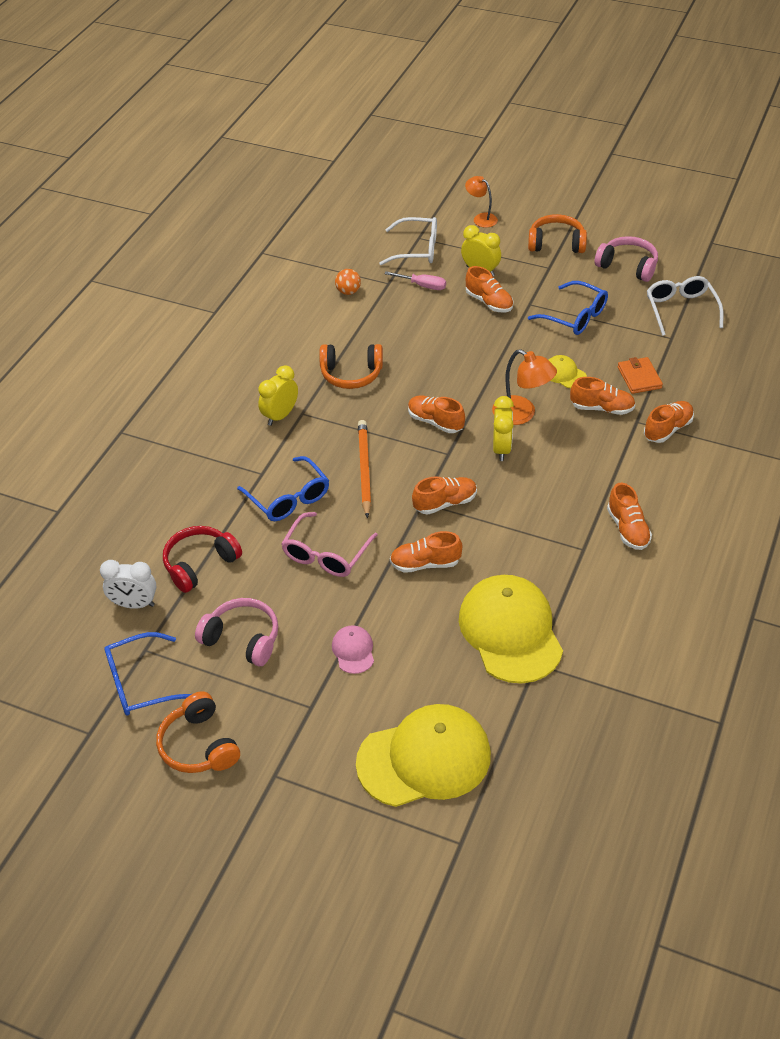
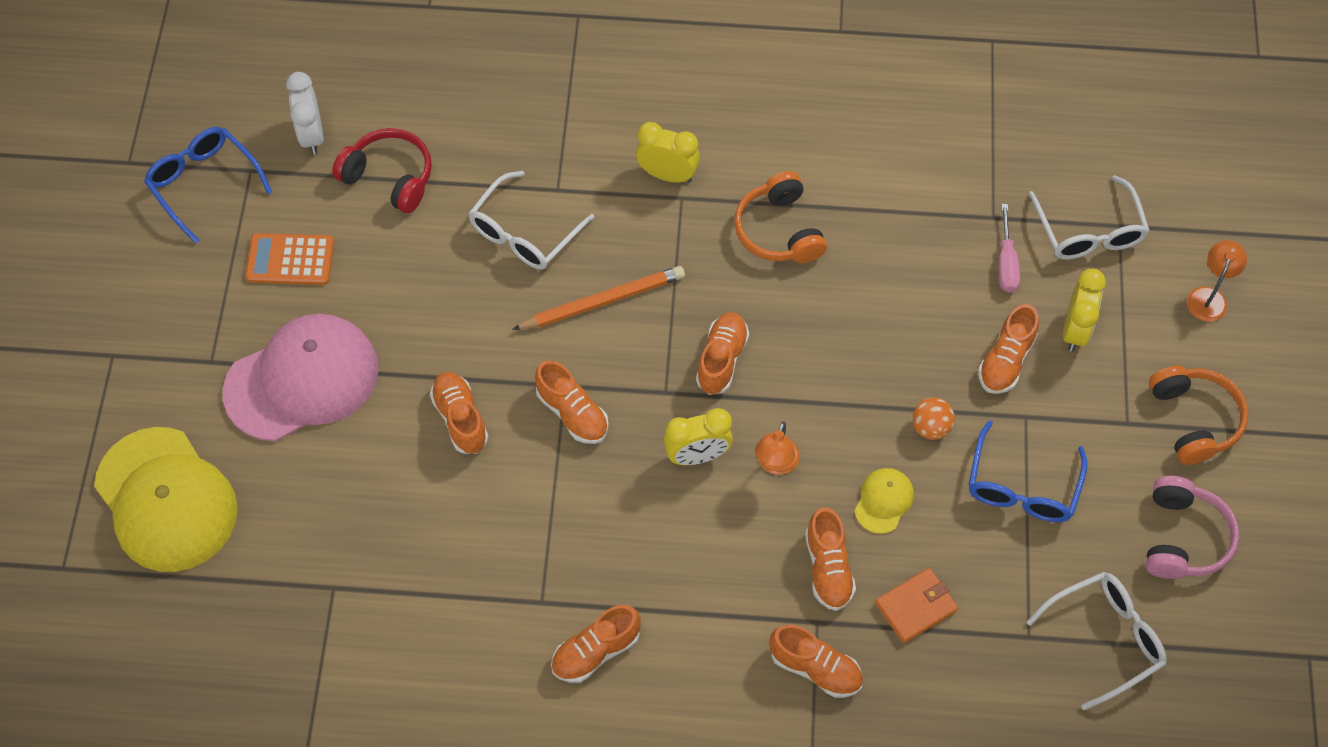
camera: 70 degrees right, 15 degrees up
(199, 745) = (135, 269): orange headphones -> none
(242, 639) = (290, 260): pink headphones -> orange calculator
(289, 498) = (524, 233): blue glasses -> white glasses
(326, 554) = (443, 304): pink glasses -> none
(348, 292) = (951, 173): orange ball -> orange ball (930, 427)
(353, 650) = (302, 380): pink cap -> pink cap, size x2.29
(510, 631) = (377, 546): yellow cap -> none
(521, 414) = (775, 464): orange lamp -> orange lamp, size x0.66

